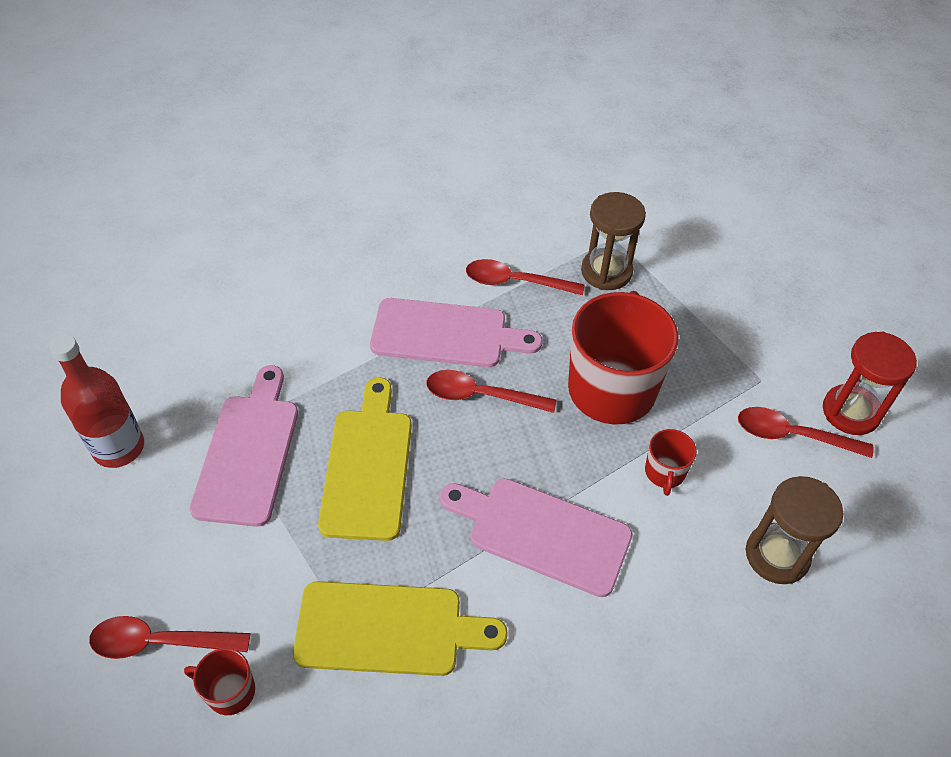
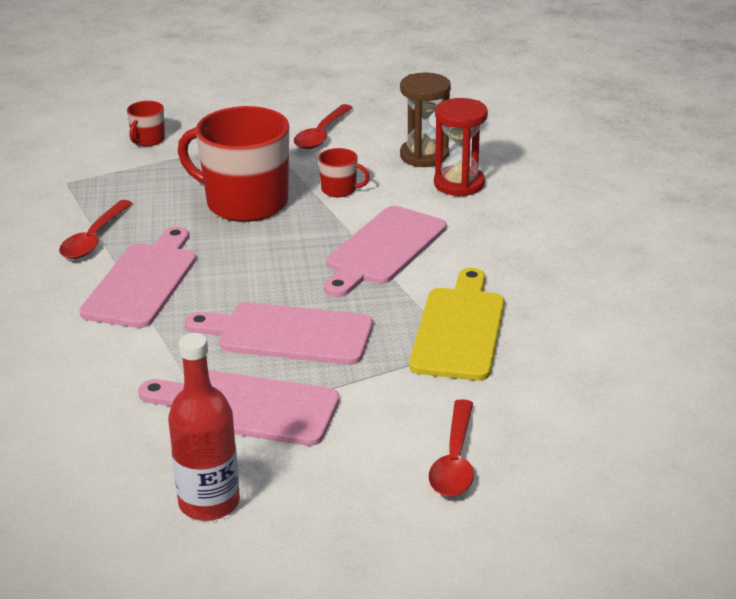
camera: 80 degrees left, 20 degrees down
(229, 691) = (508, 416): red mug -> red mug (148, 140)
(367, 466) = (288, 334): yellow cutting board -> pink cutting board
(481, 395) = (228, 268): red spoon -> none
(606, 271) = (107, 191): brown hourglass -> none
(850, 412) = (307, 110): red hourglass -> red hourglass (459, 184)

